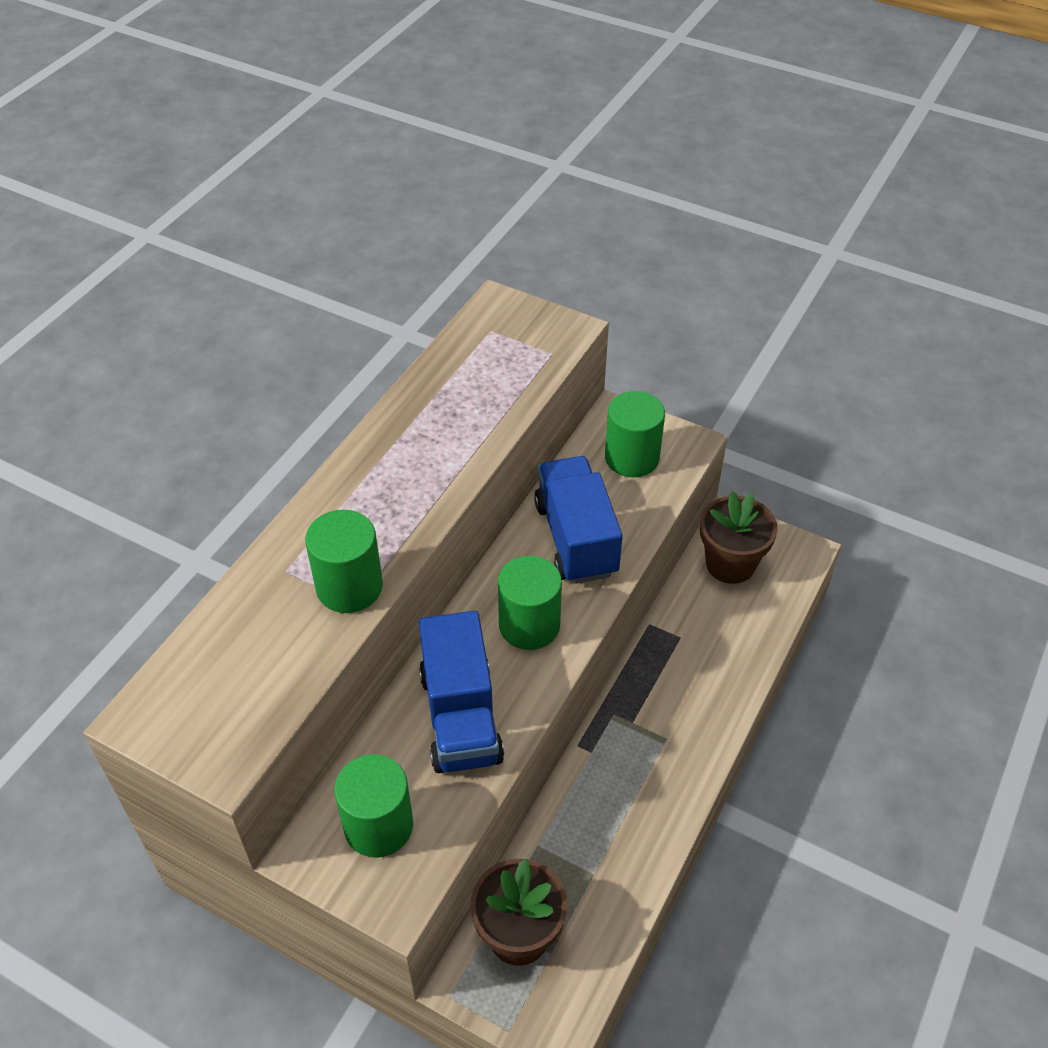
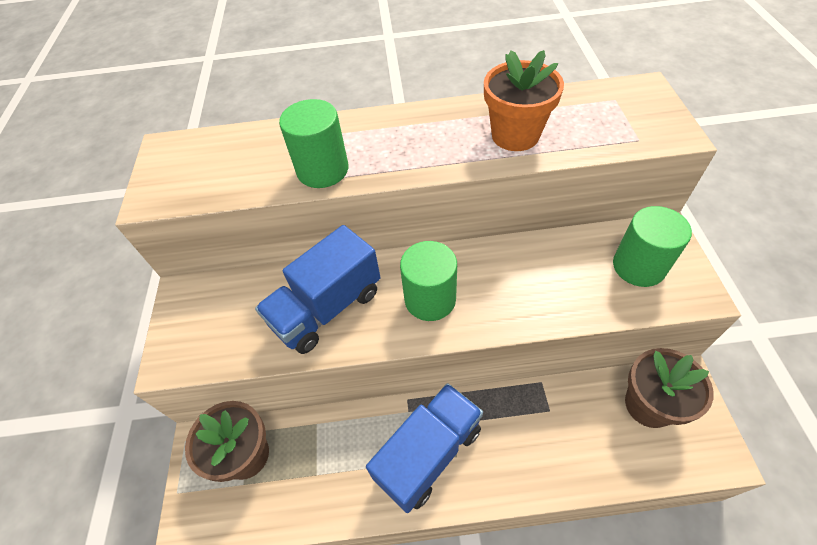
camera: 60 degrees right, 5 degrees up
(378, 826) = (218, 317): green cylinder -> none
(460, 422) = (515, 135): none -> orange flower pot
(576, 538) = (529, 279): blue truck -> blue truck (428, 453)

